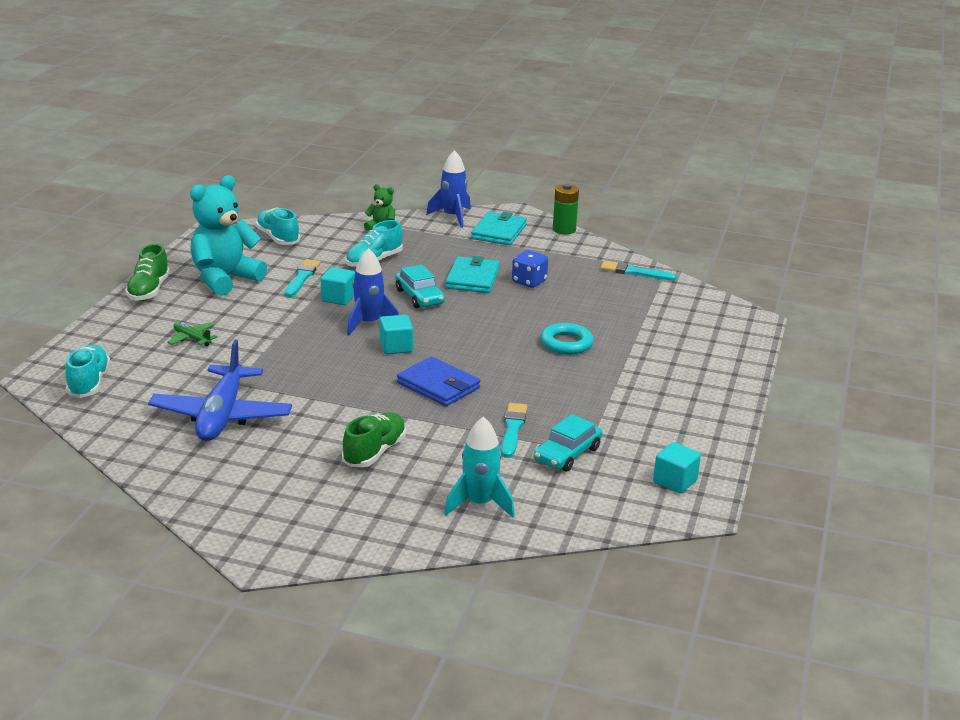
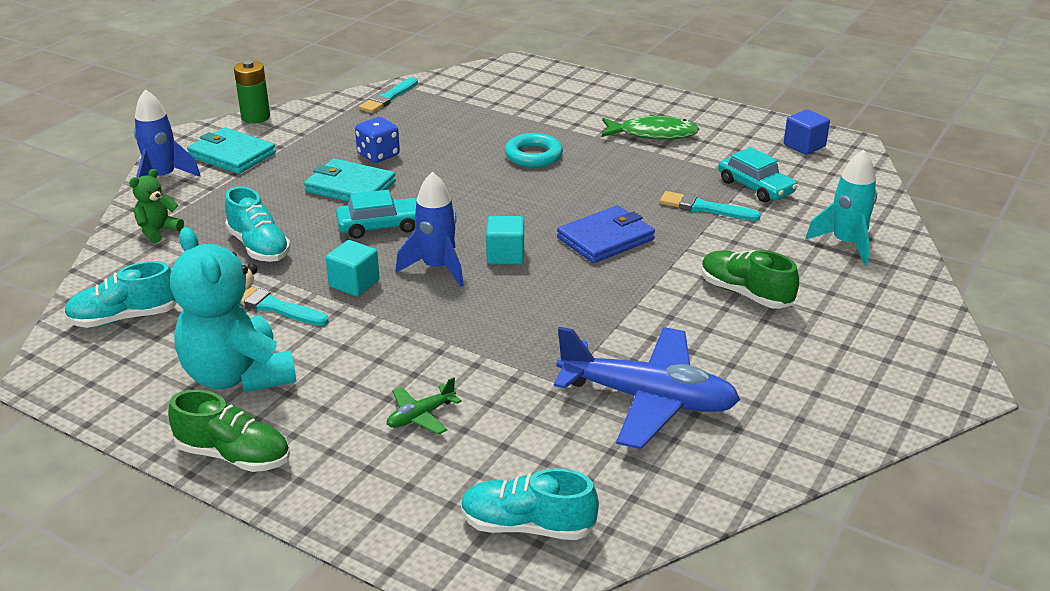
camera: 75 degrees left, 5 degrees up
(646, 396) = (653, 134): none -> green fish
(675, 481) = (804, 146): turquoise cube -> blue cube

